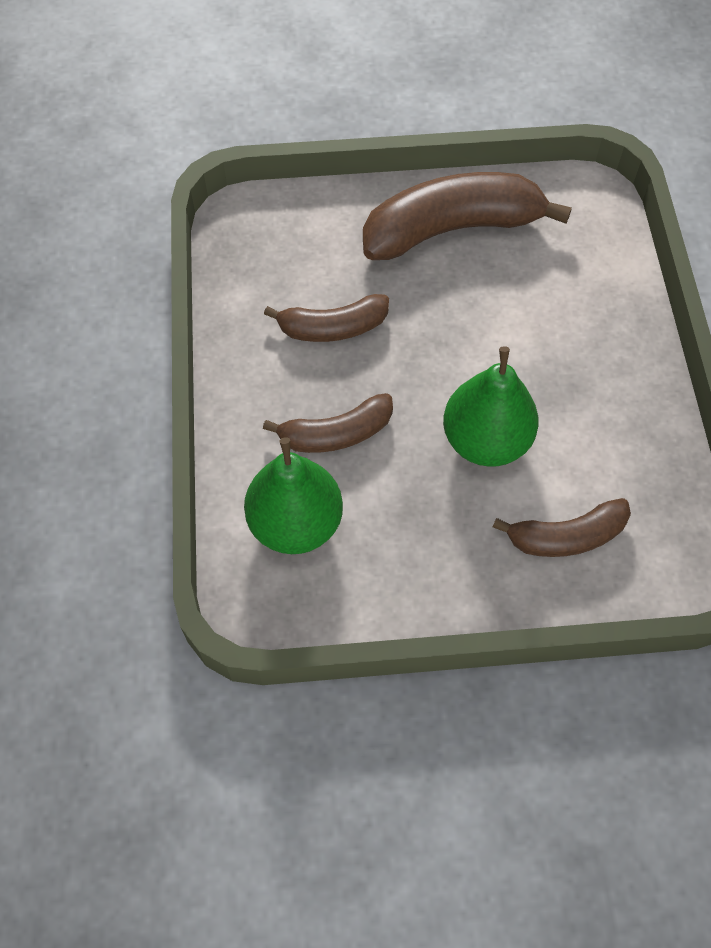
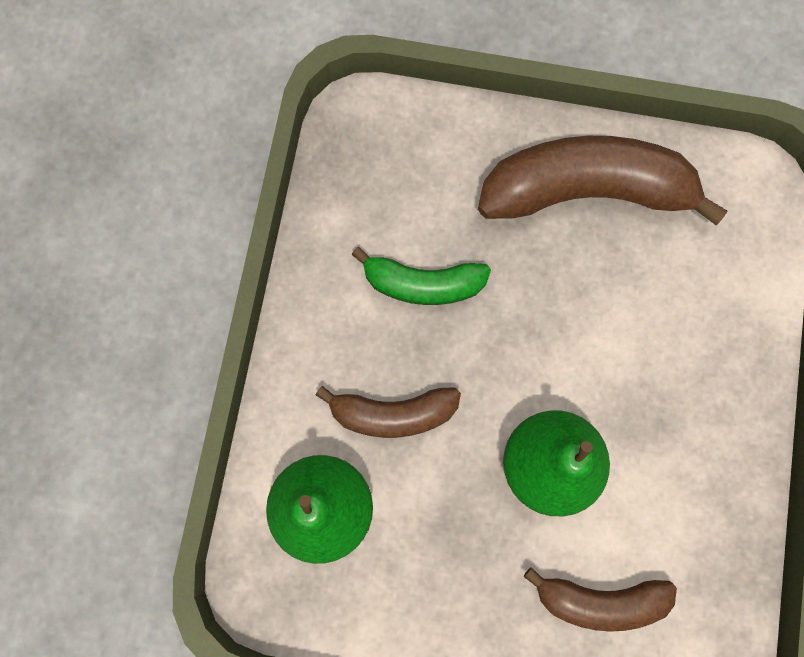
camera: 15 degrees right, 15 degrees up
(332, 328) = (422, 284): brown banana -> green banana

